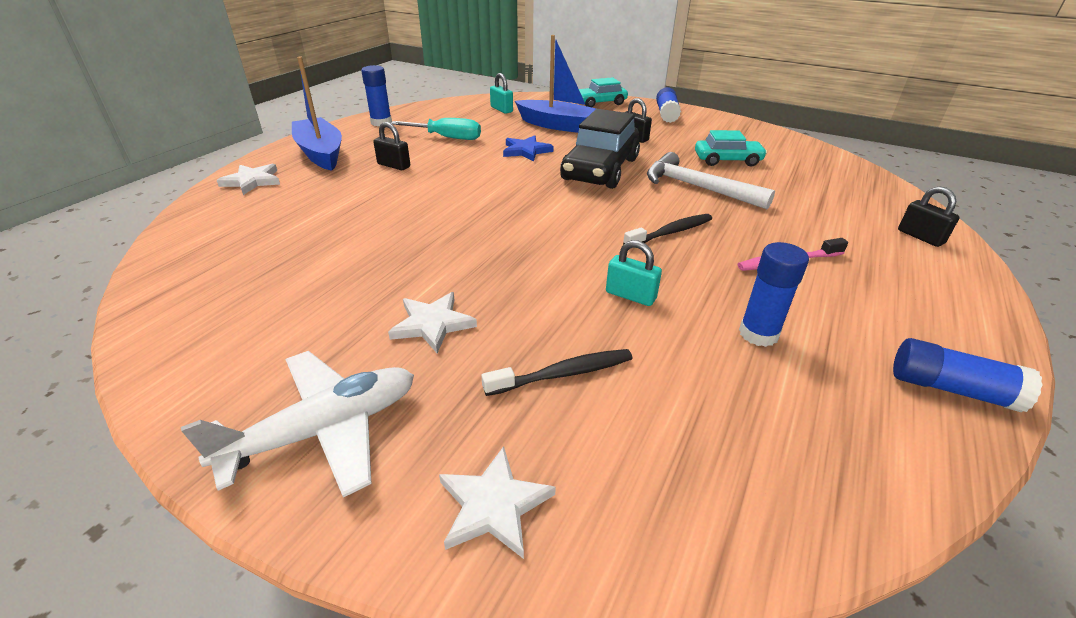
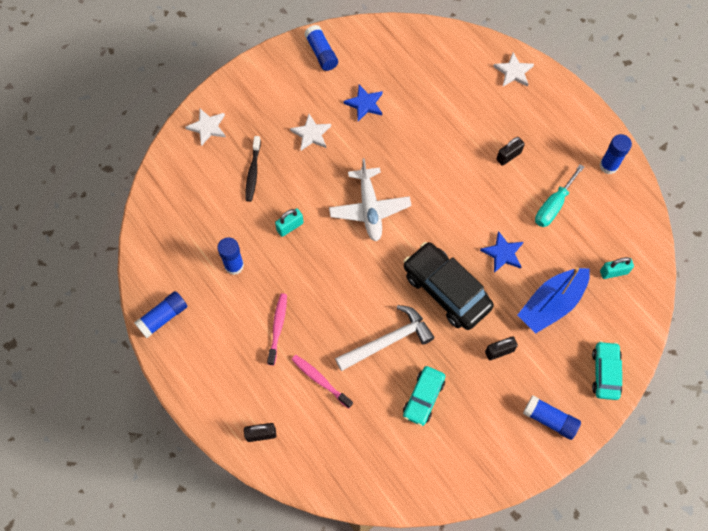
camera: 115 degrees right, 30 degrees up
(213, 368) = (321, 53): none -> blue glue stick
(321, 153) = (550, 115): blue boat -> none
(324, 430) = (267, 86): white plane -> white plane (369, 209)
(341, 282) = (364, 104): none -> blue star
(671, 232) = (338, 284): black toothbrush -> none
(800, 215) = (320, 380): none -> pink toothbrush

